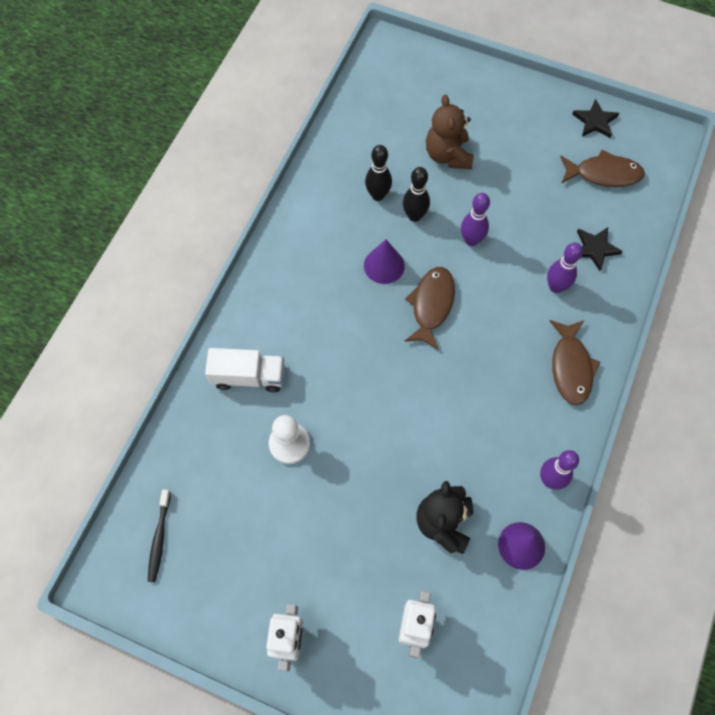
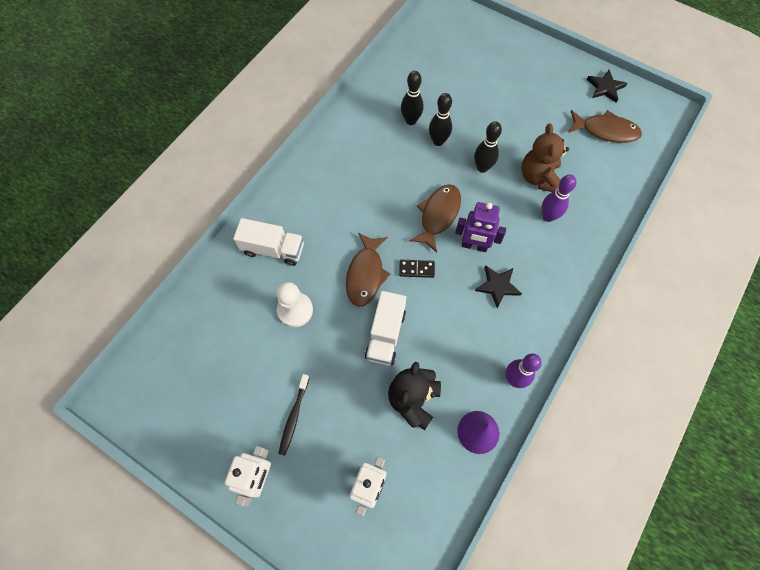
camera: 10 degrees right, 0 degrees up
(159, 538) = (169, 370): black toothbrush -> black toothbrush (294, 416)
(384, 265) = (404, 177): purple cone -> none
(398, 454) = (385, 334): none -> white truck
(419, 373) = (416, 269): none -> black domino
(448, 155) = (475, 97): brown teddy bear -> brown teddy bear (539, 177)
(471, 240) = (482, 168): purple bowling pin -> black bowling pin
(479, 335) = (474, 246): none -> purple robot
(571, 367) = (549, 285): brown fish -> brown fish (366, 274)
(595, 248) = (588, 190): black star -> black star (497, 286)

